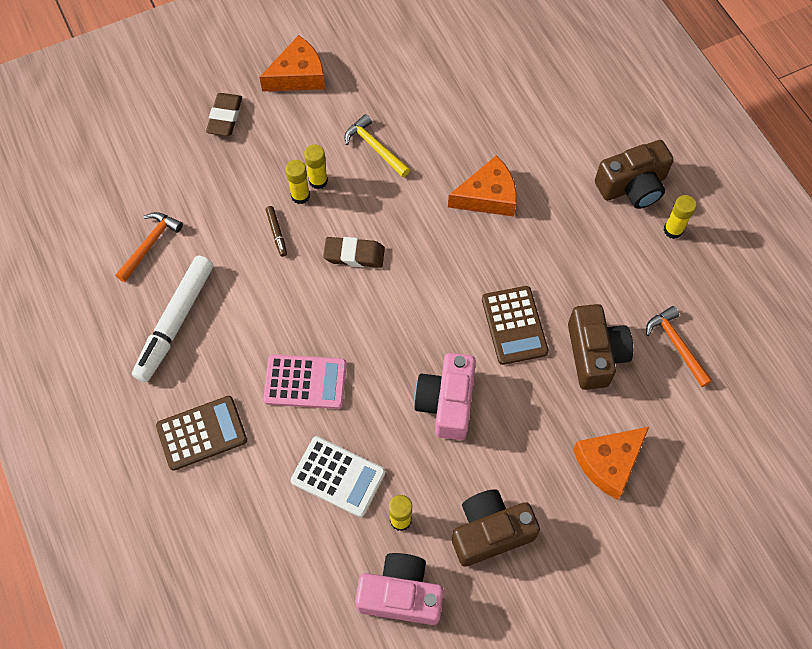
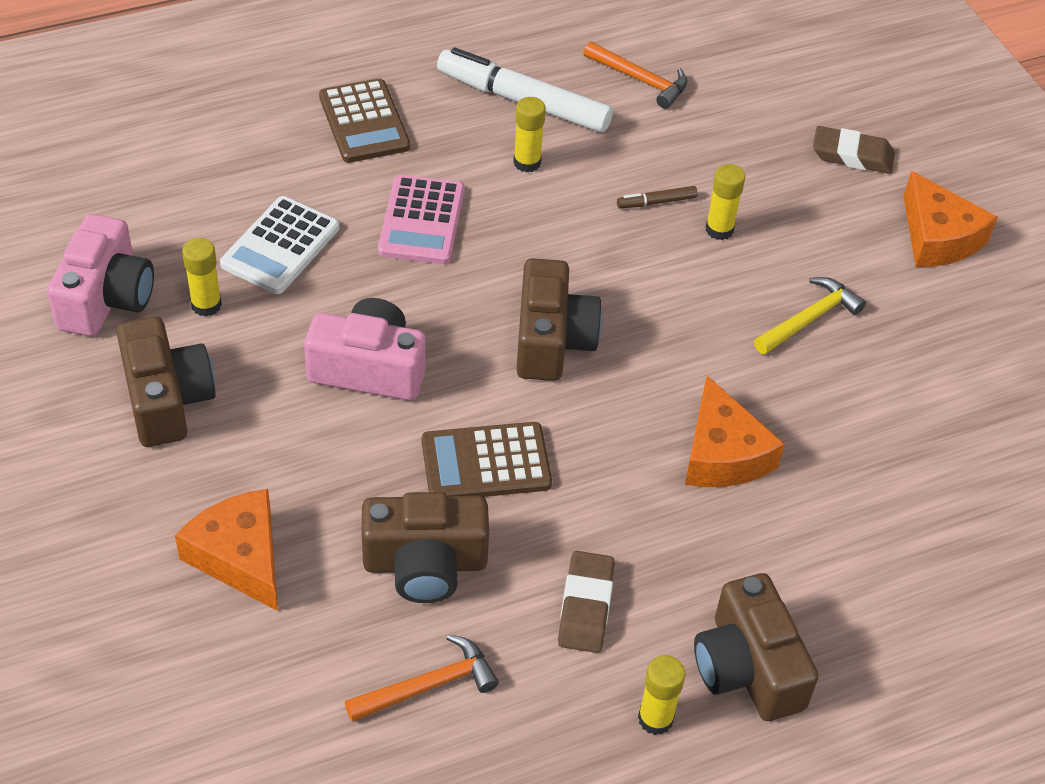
camera: 90 degrees right, 15 degrees down
(318, 181) = (745, 250): yellow glue stick -> yellow glue stick (527, 162)
(354, 255) = (618, 283): brown eraser -> brown eraser (585, 606)
(409, 292) = (552, 340): none -> brown camera

